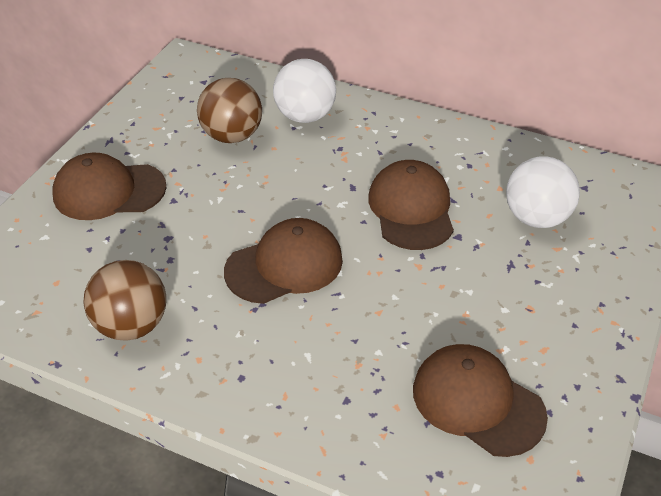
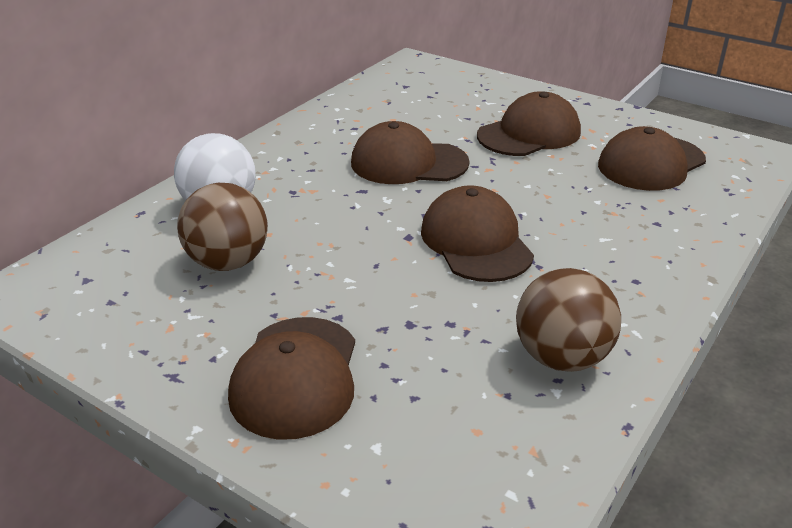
camera: 80 degrees left, 10 degrees down
(509, 293) = (529, 134): none -> brown cap
(536, 218) = (438, 109): white ball -> none

